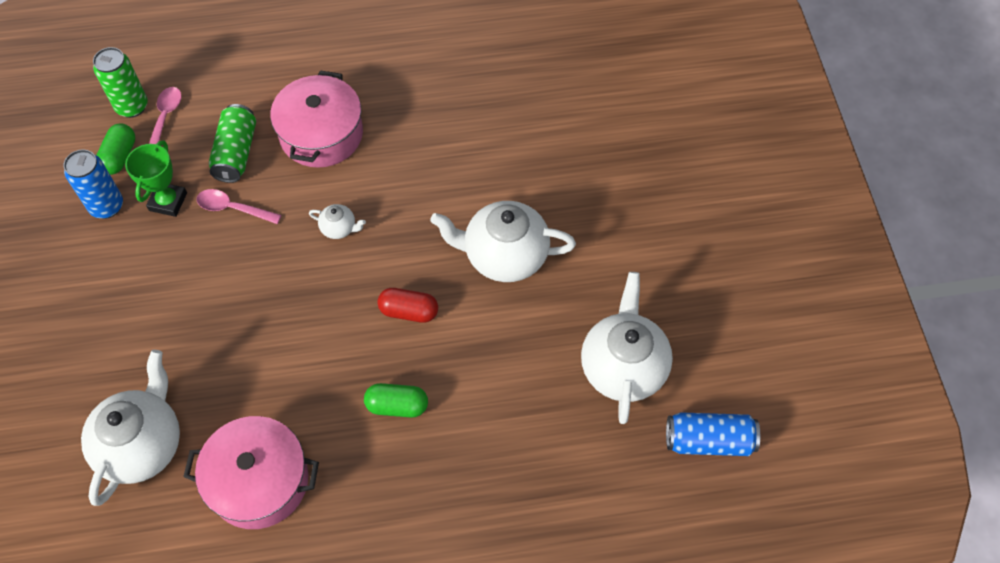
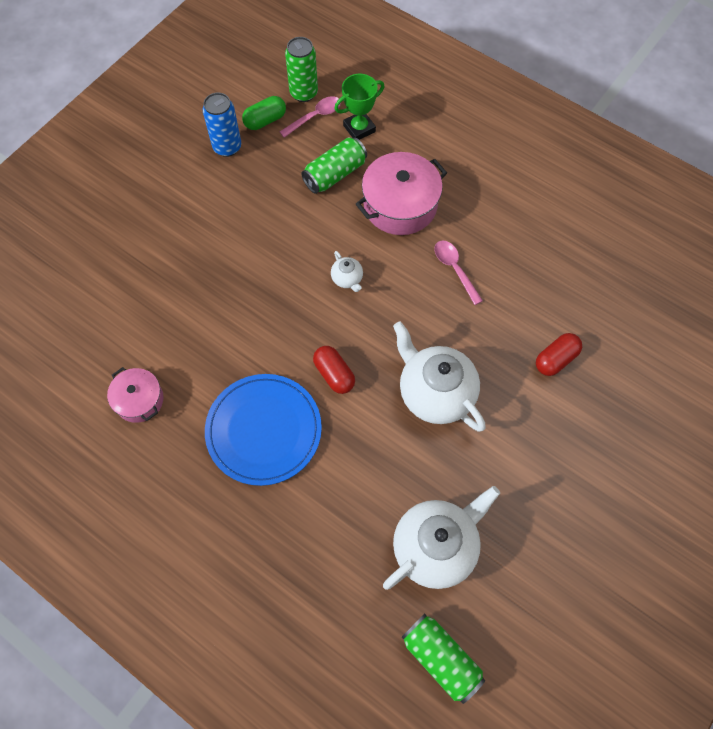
camera: 45 degrees right, 5 degrees up
(142, 444) = (102, 315): white teapot -> none
(168, 202) = (264, 173): green trophy -> green trophy (359, 128)
(233, 208) = (297, 210): pink spoon -> pink spoon (455, 269)
(259, 481) = (139, 400): pink pot -> pink pot, size x0.59
(397, 406) = (264, 430): green capsule -> blue plate
(568, 154) = (555, 359): none -> red capsule
(708, 440) = (441, 658): blue can -> green can

